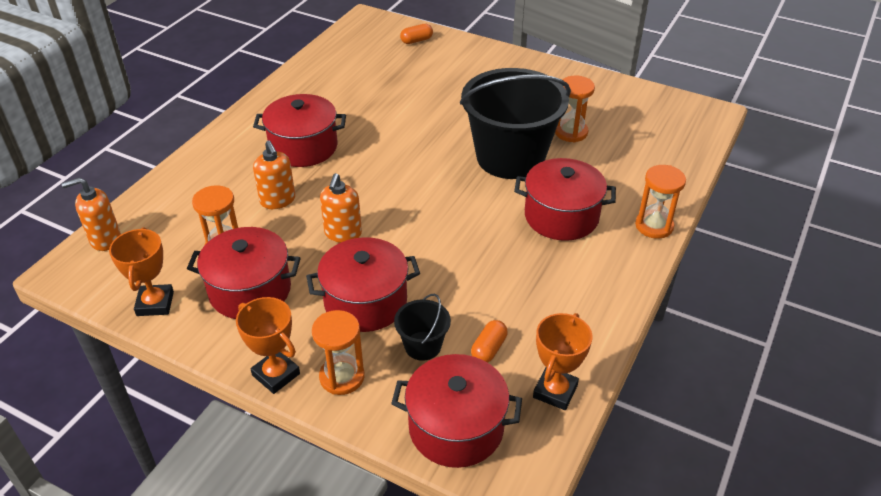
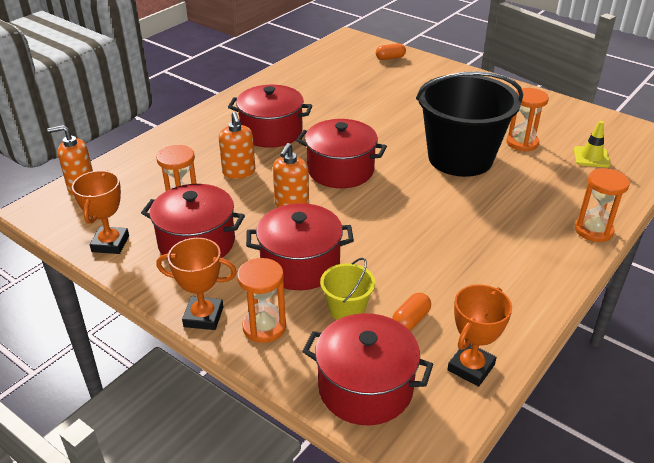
camera: 10 degrees right, 5 degrees down
(276, 374) = (203, 317): orange trophy -> orange trophy turned 45 degrees counterclockwise
(422, 346) = (347, 309): black bucket -> yellow bucket
(561, 216) = (501, 212): red pot -> red pot (340, 170)
(642, 142) = (591, 157): none -> yellow traffic cone

